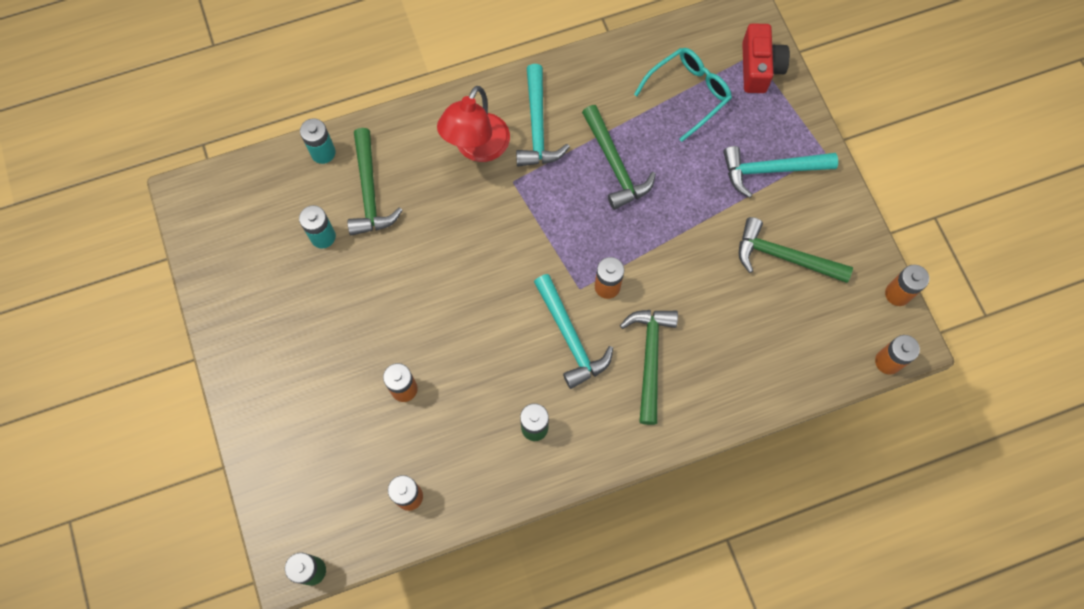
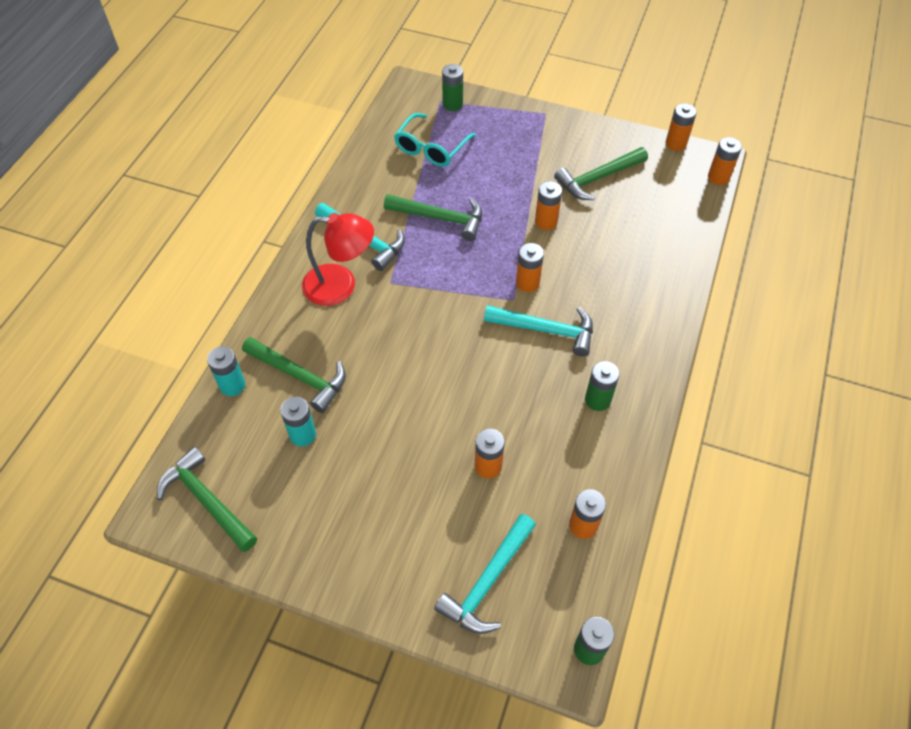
camera: 50 degrees left, 15 degrees down
(477, 148) = (341, 285): red lamp -> red lamp turned 60 degrees counterclockwise
(650, 359) = (605, 295): green hammer -> green hammer (207, 501)
(688, 94) = (431, 148): turquoise glasses -> turquoise glasses turned 150 degrees counterclockwise
(690, 251) = (546, 221): none -> orange battery
(759, 68) = (452, 104): red camera -> green battery
(771, 170) = (530, 145): turquoise hammer -> turquoise hammer (488, 581)

